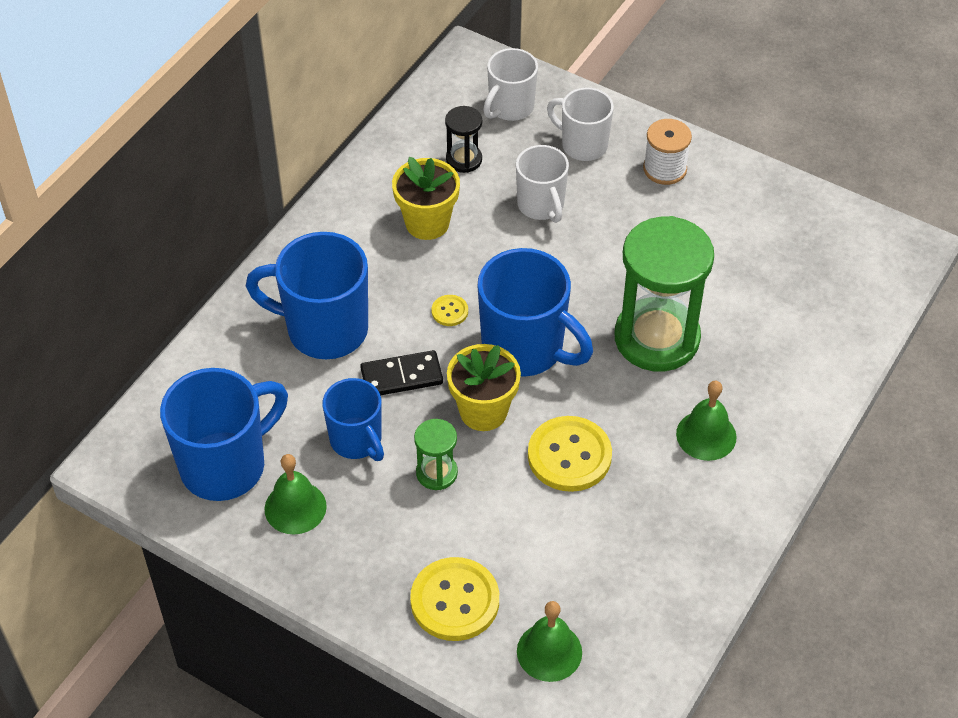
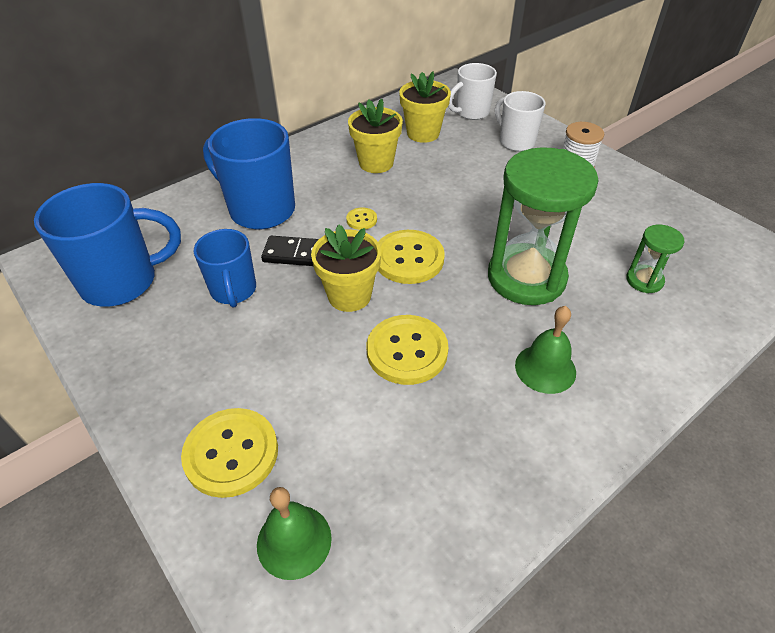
camera: 20 degrees right, 5 degrees down
(295, 507) = (150, 328): green bell -> none
(436, 473) = (283, 333): green hourglass -> green hourglass (644, 280)
(464, 159) = (423, 133): black hourglass -> yellow flower pot
(525, 349) = (408, 259): blue mug -> yellow button
(541, 206) = (467, 170): white mug -> none

